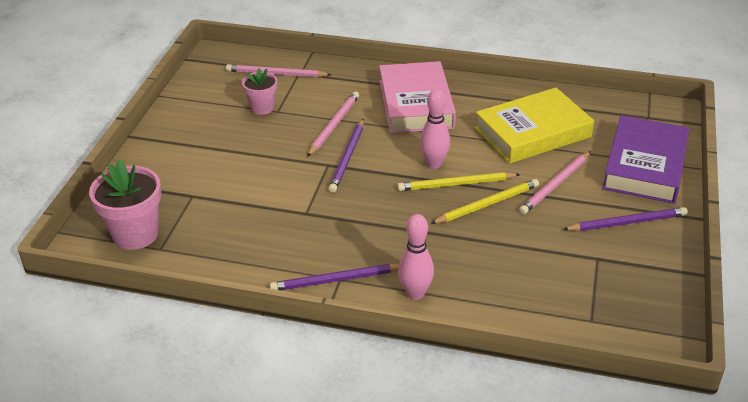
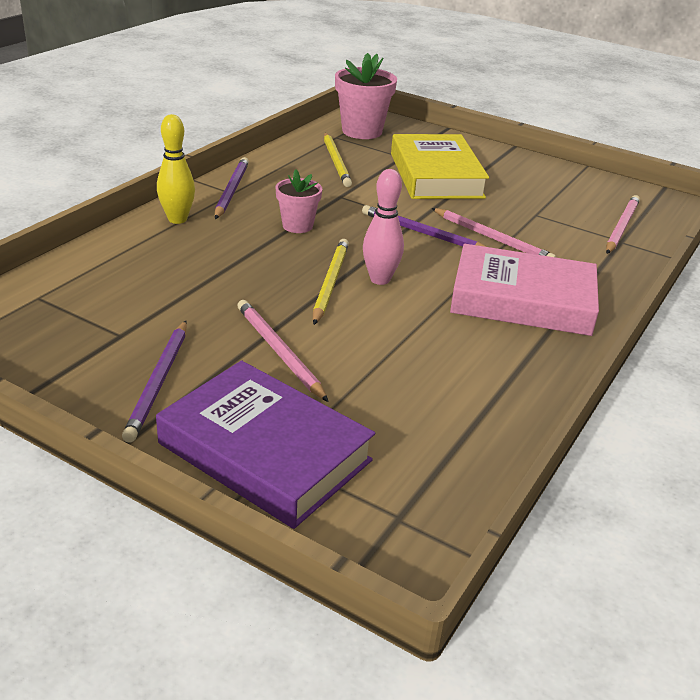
camera: 105 degrees right, 5 degrees down
(262, 108) = (546, 208): pink flower pot -> pink flower pot (297, 226)
(415, 293) = (177, 219): pink bowling pin -> yellow bowling pin
(487, 204) = (278, 292): yellow pencil -> yellow pencil (336, 162)
(532, 132) = (411, 373): yellow book -> yellow book (436, 175)

